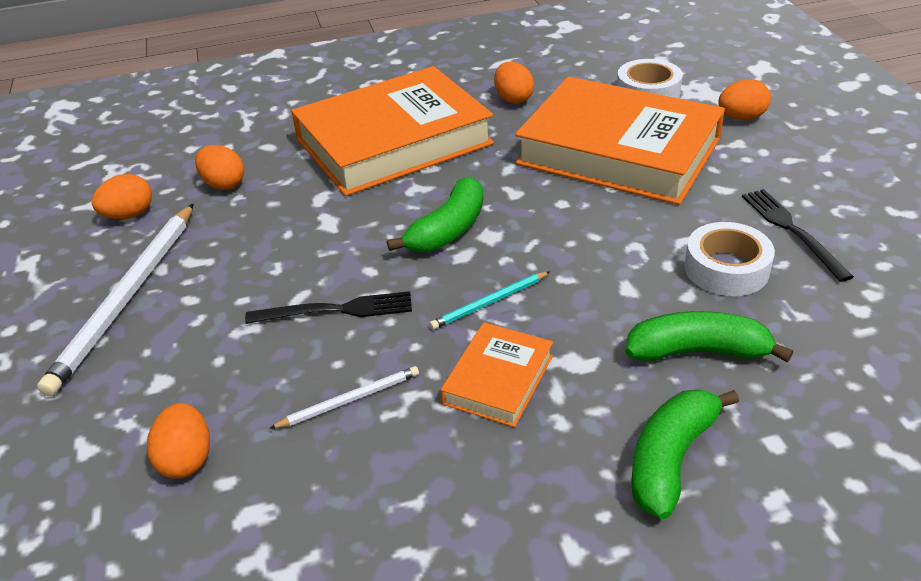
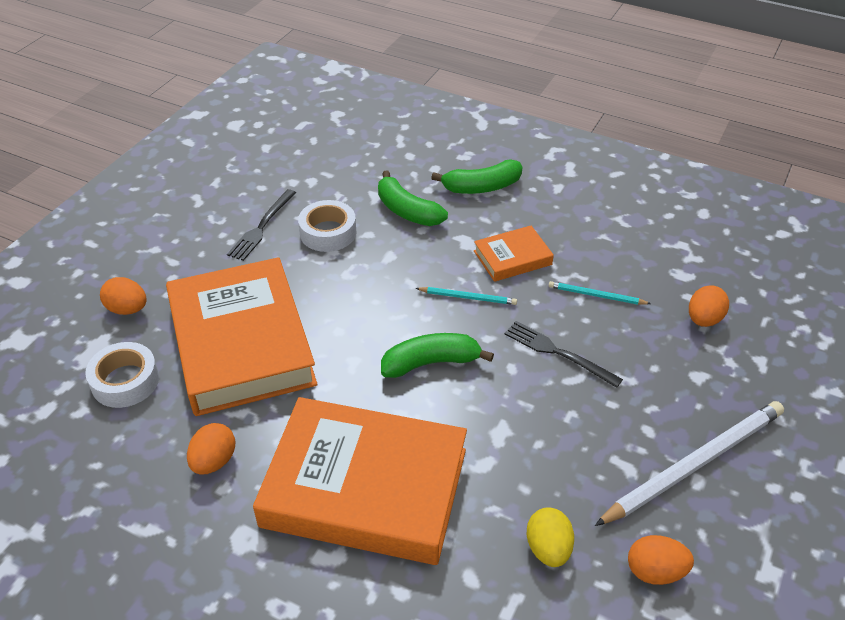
camera: 140 degrees left, 5 degrees up
(224, 184) = (548, 549): orange egg -> yellow egg
(350, 400) = (596, 295): white pencil -> turquoise pencil

